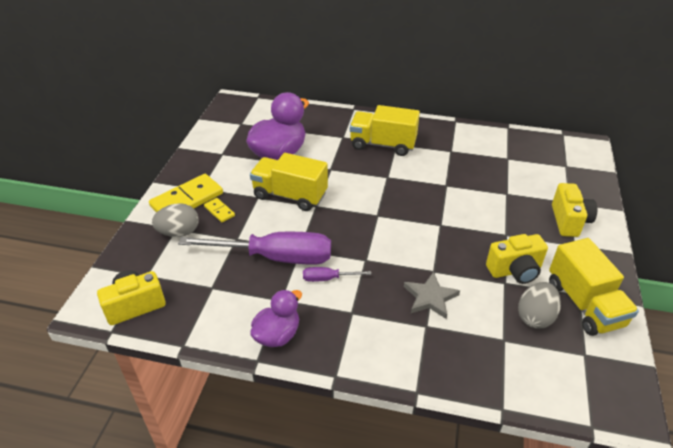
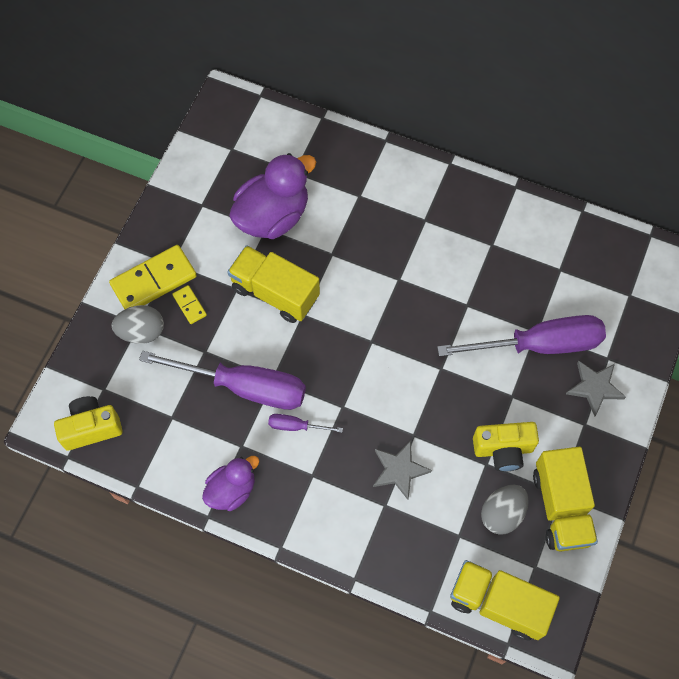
camera: 10 degrees right, 25 degrees up
(383, 145) = (407, 219): yellow truck -> yellow truck (498, 603)
(512, 201) = (539, 344): none -> purple screwdriver
(569, 221) = (594, 387): yellow camera -> grey star

